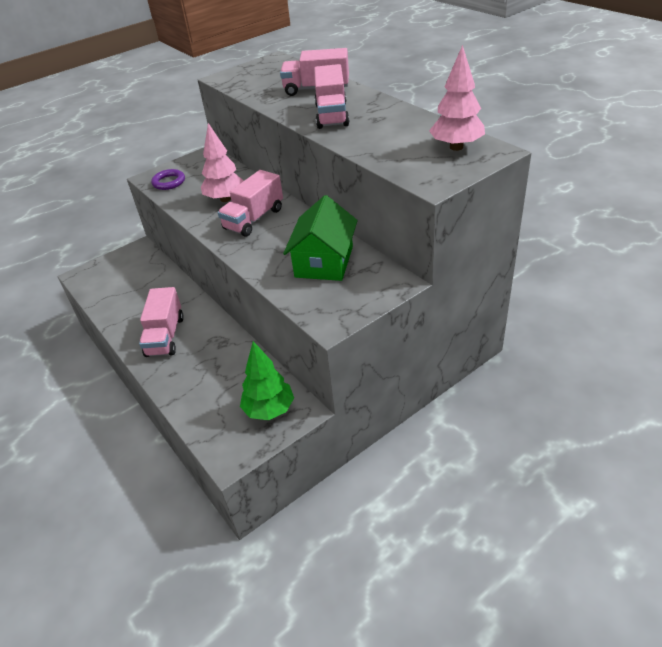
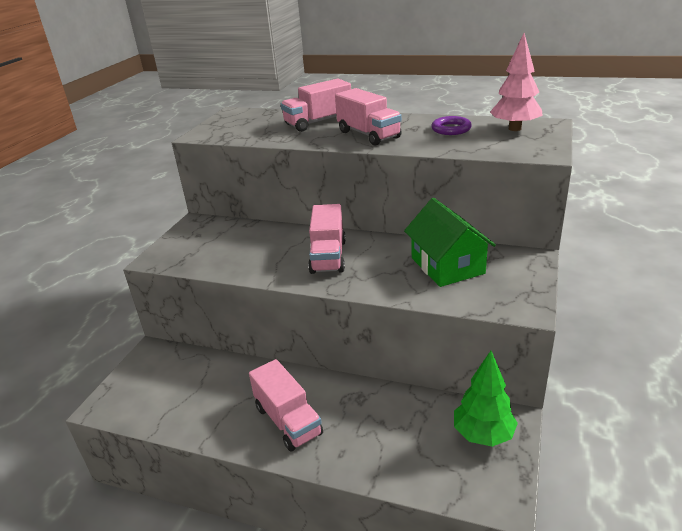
camera: 35 degrees left, 10 degrees down
(169, 182) = (185, 256): purple ring -> purple ring (451, 129)
(225, 199) = (273, 250): pink tree -> none

